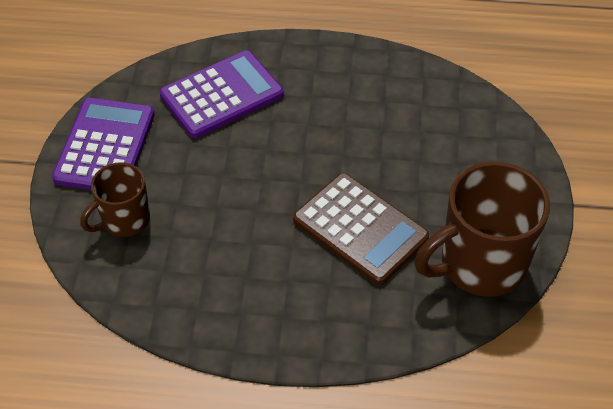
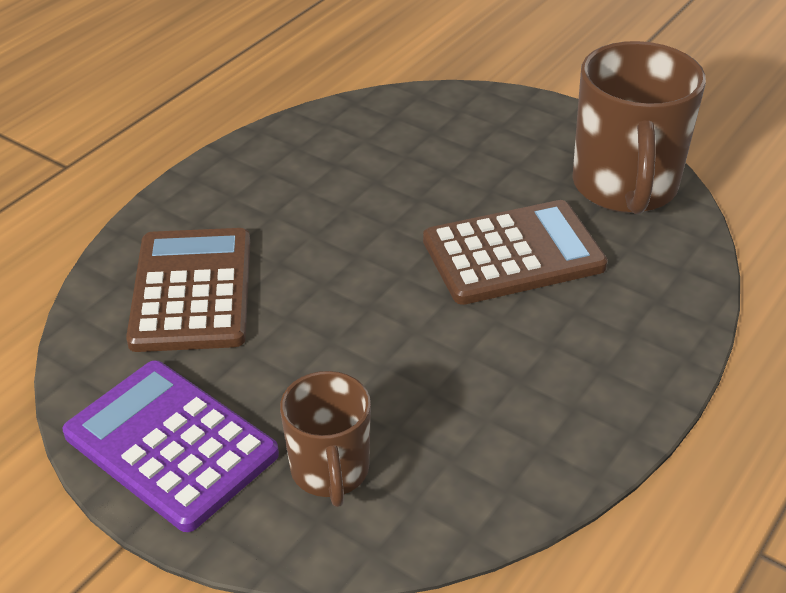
camera: 60 degrees left, 10 degrees down
(221, 95) = (192, 290): purple calculator -> brown calculator

